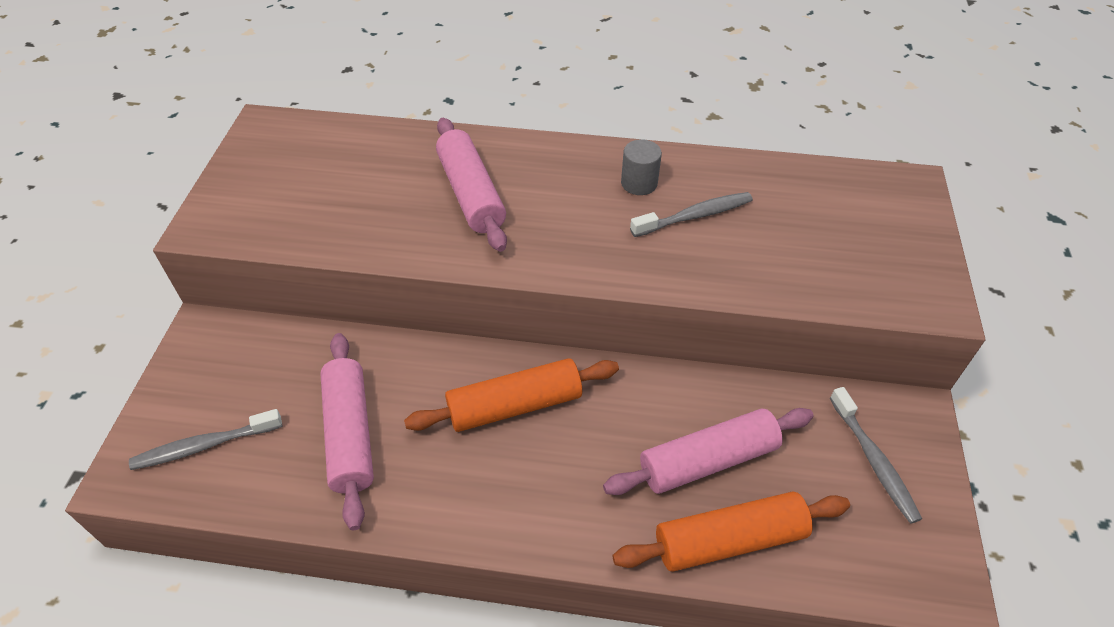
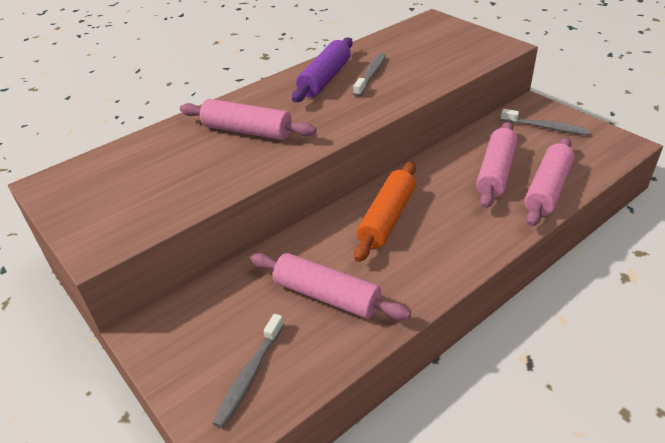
camera: 45 degrees left, 10 degrees down
(639, 183) = (325, 79): grey cylinder -> purple rolling pin
(729, 540) = (547, 189): orange rolling pin -> pink rolling pin

